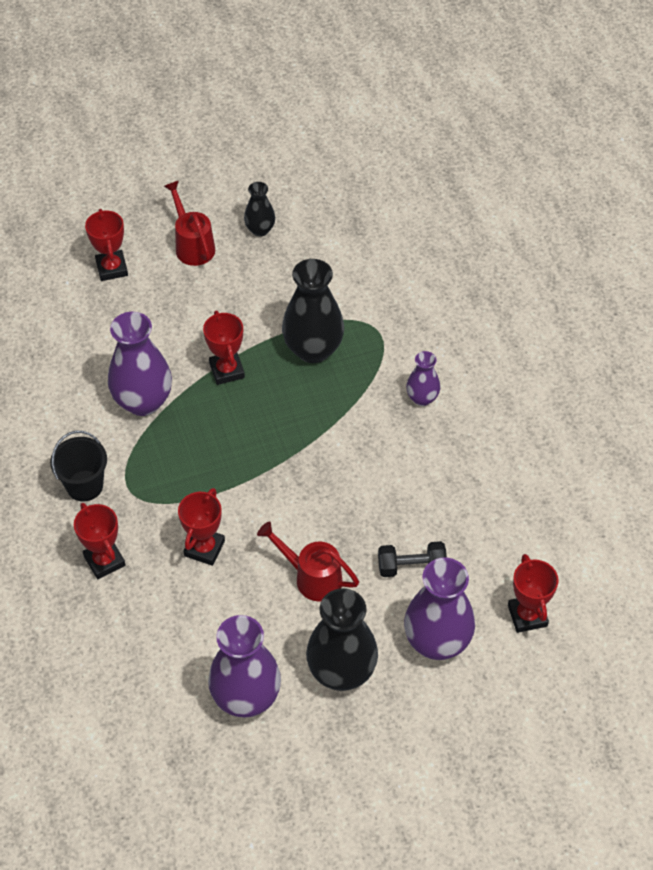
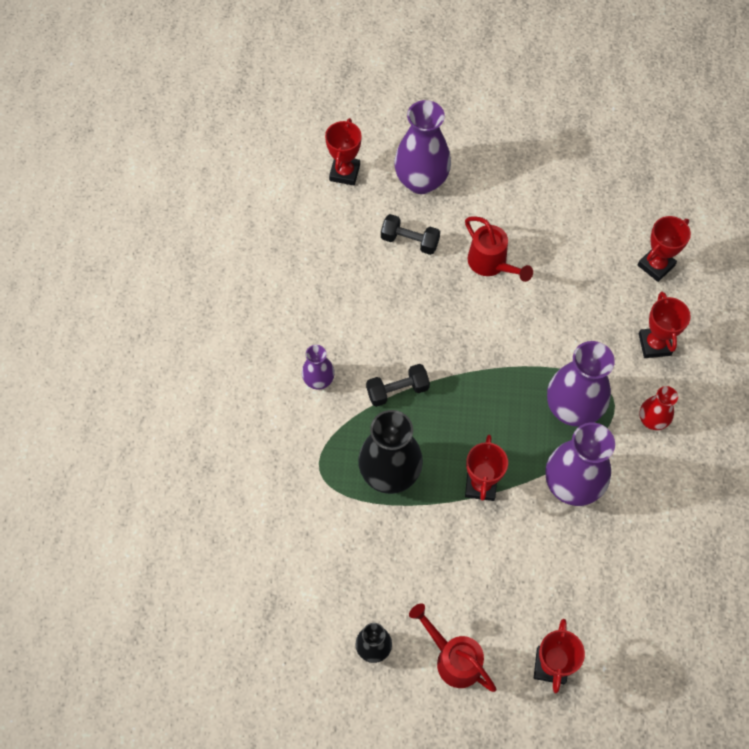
camera: 155 degrees left, 10 degrees up
(84, 486) = (652, 420): black bucket -> red vase
(192, 245) = (453, 659): red watering can -> red watering can turned 135 degrees clockwise
(204, 548) = (567, 322): red trophy -> red trophy (656, 265)
(246, 697) = (579, 198): purple vase -> purple vase (572, 408)
(341, 672) = (501, 188): black vase -> none
(343, 418) = (397, 390): none -> black dumbbell

